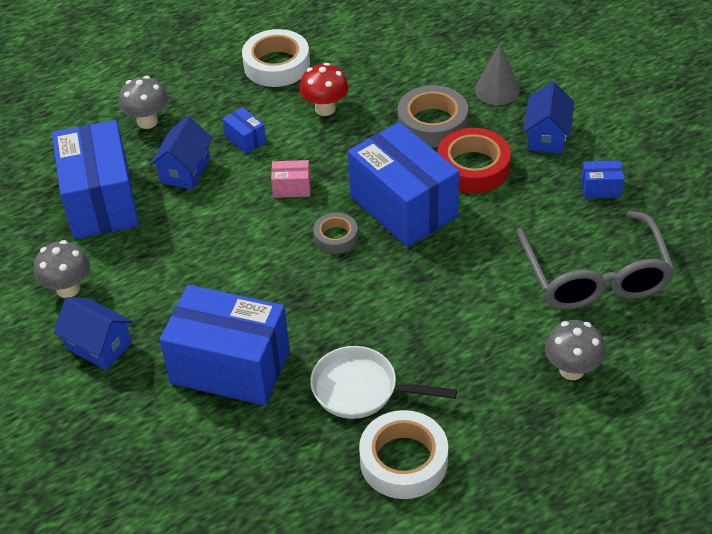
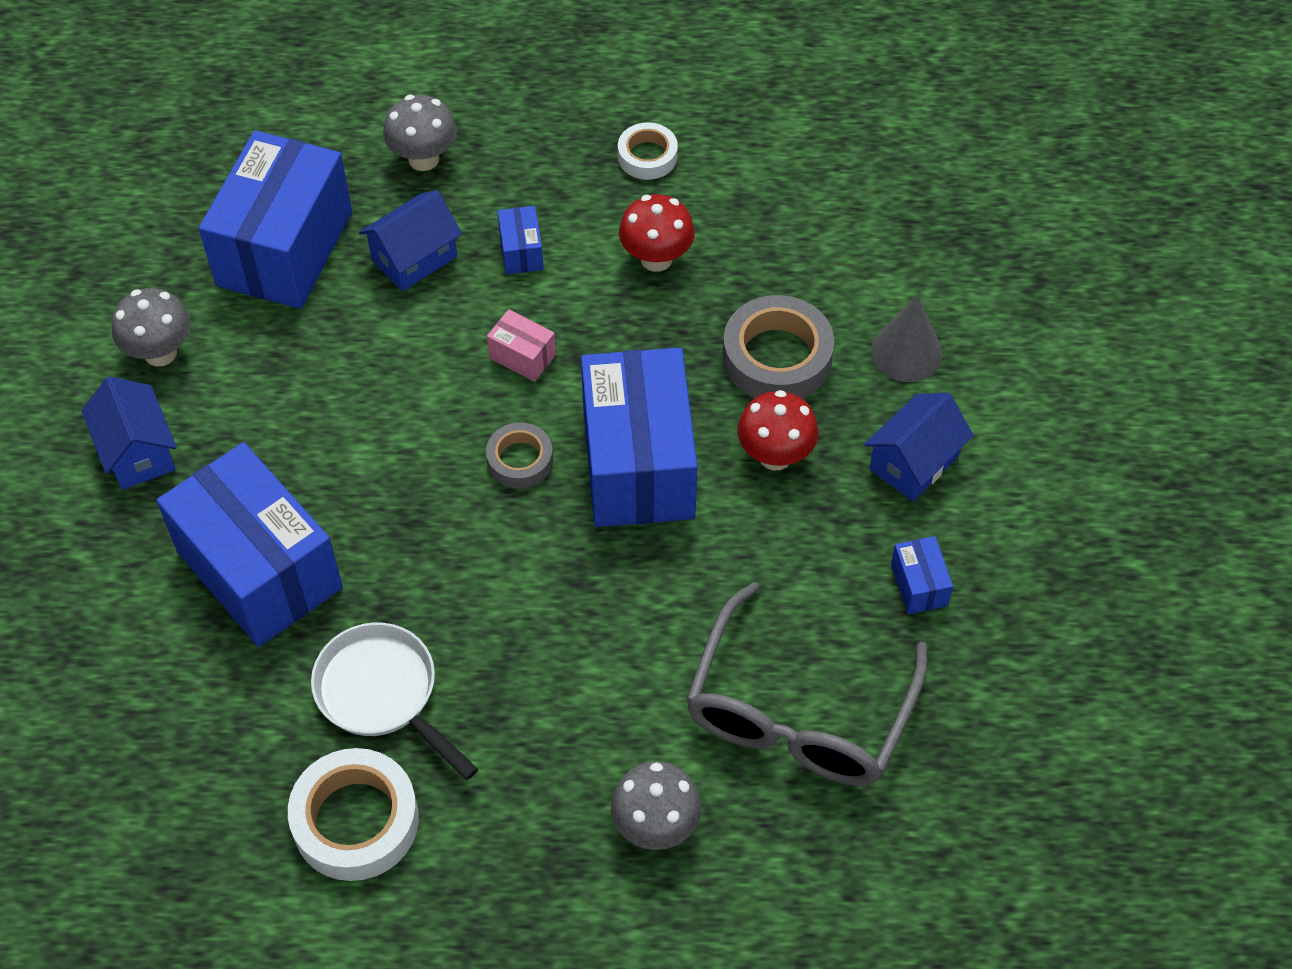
camera: 30 degrees right, 10 degrees up
(276, 65) = (647, 156): white tape -> white tape, size x0.58
(473, 167) = (775, 456): red tape -> red mushroom
(600, 188) = (919, 585): blue box -> blue box turned 45 degrees clockwise

